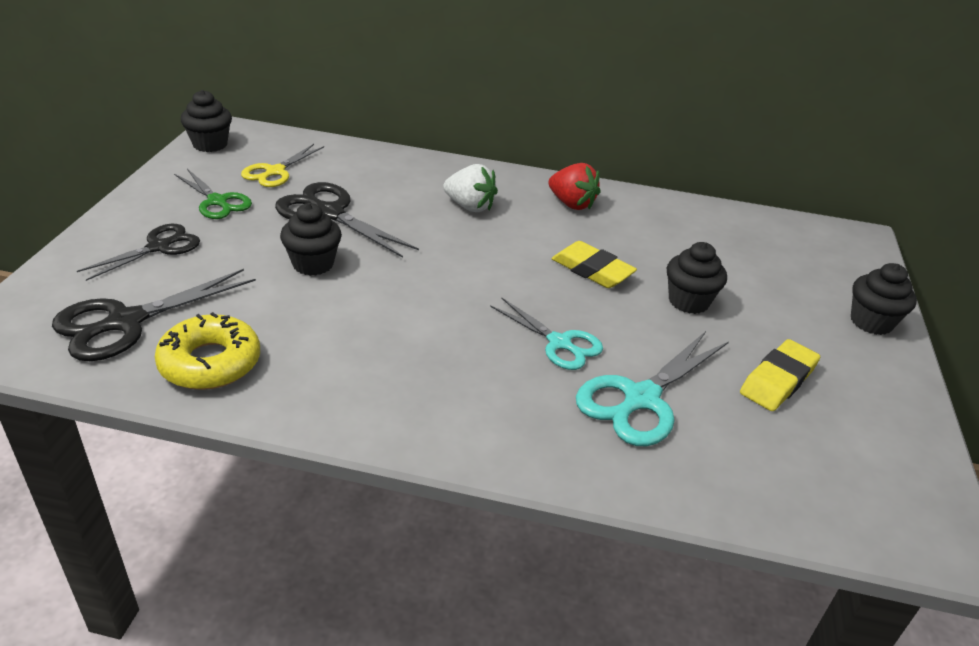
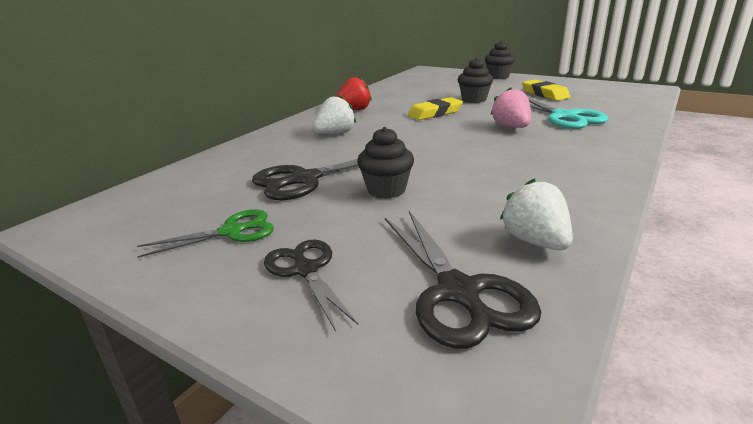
camera: 65 degrees left, 10 degrees down
(210, 144) = (86, 233): black cupcake -> none
(210, 362) = (535, 241): yellow donut -> white strawberry
(275, 171) = (199, 199): yellow scissors -> none
(559, 343) = (511, 127): turquoise scissors -> pink strawberry

